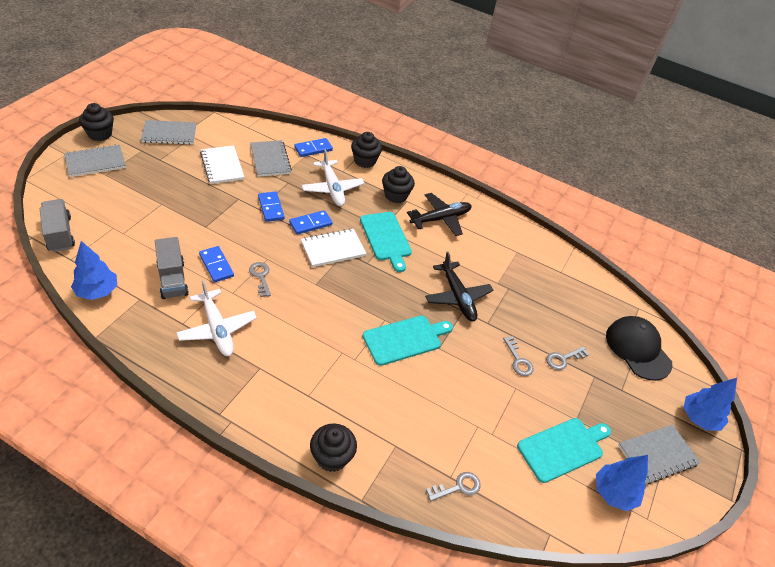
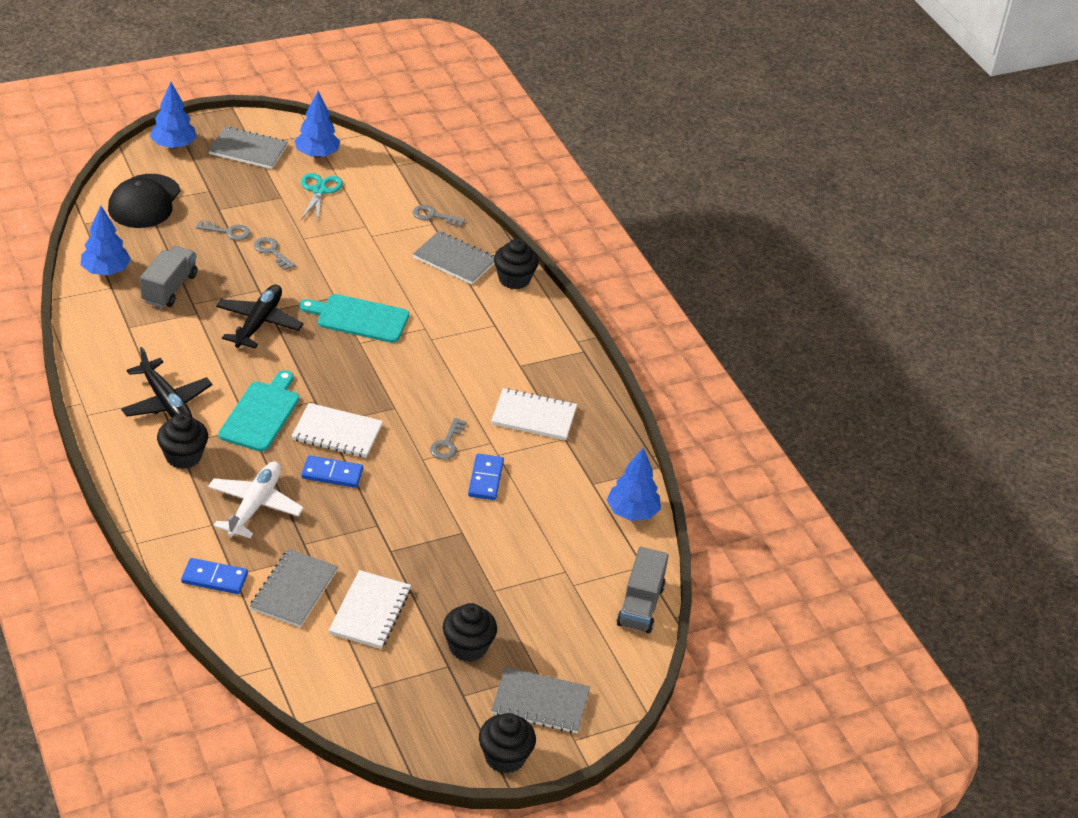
camera: 140 degrees left, 5 degrees down
(169, 134) = (401, 708): grey notebook -> grey notebook (454, 260)
(173, 279) = (544, 487): grey truck -> grey truck (169, 288)
(217, 328) = (534, 416): white plane -> white notebook
(271, 208) = (361, 517): blue domino -> none
(365, 161) = (163, 524): black cupcake -> black cupcake (468, 647)
(440, 219) = (166, 402): black plane -> black plane turned 135 degrees counterclockwise
(518, 360) = (272, 252): grey key -> grey key turned 60 degrees counterclockwise
(563, 448) = (319, 190): turquoise cutting board -> turquoise scissors
(579, 281) = (106, 271): none -> blue tree

